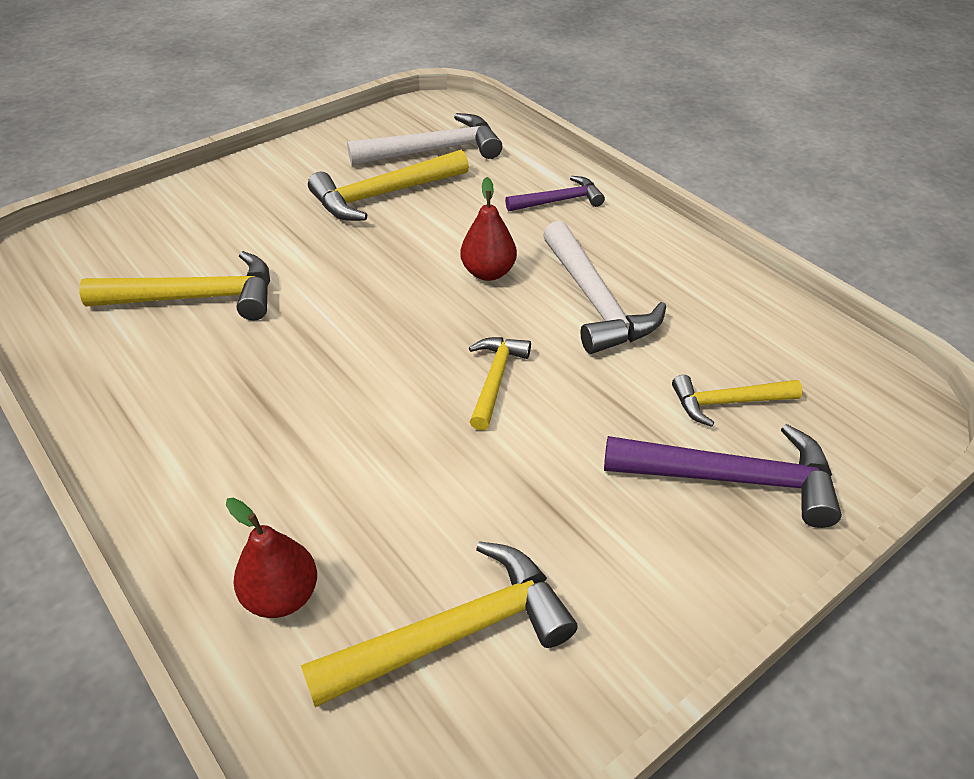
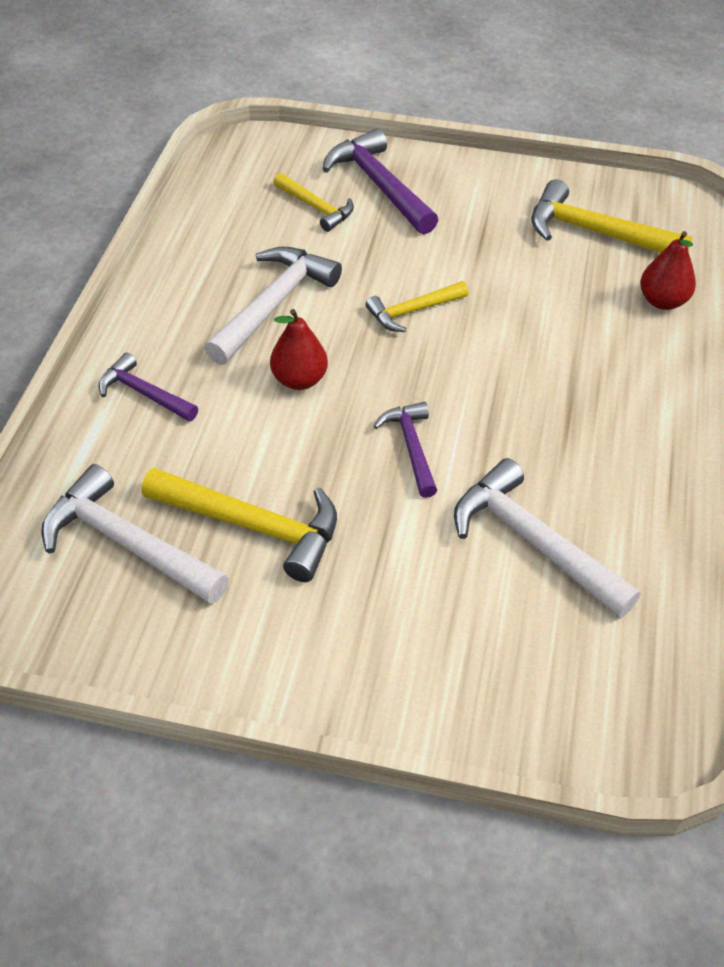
camera: 130 degrees left, 5 degrees up
(196, 298) = (533, 542): yellow hammer -> white hammer
(351, 290) = (411, 447): none -> purple hammer

